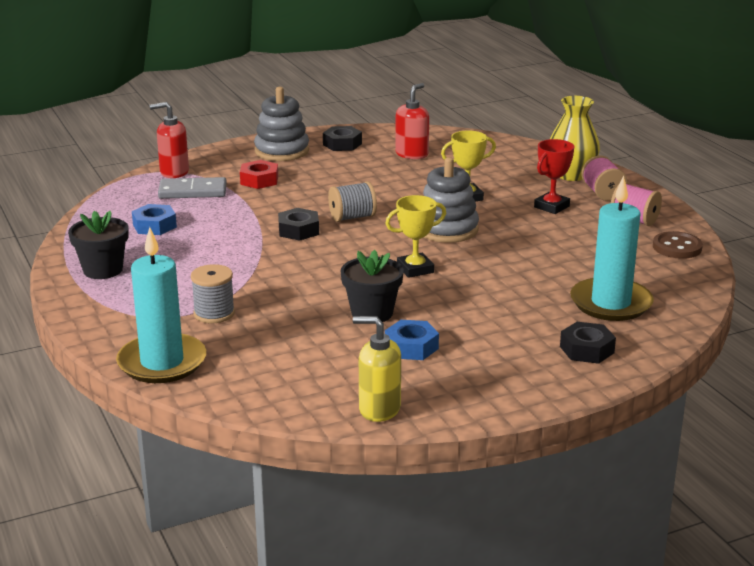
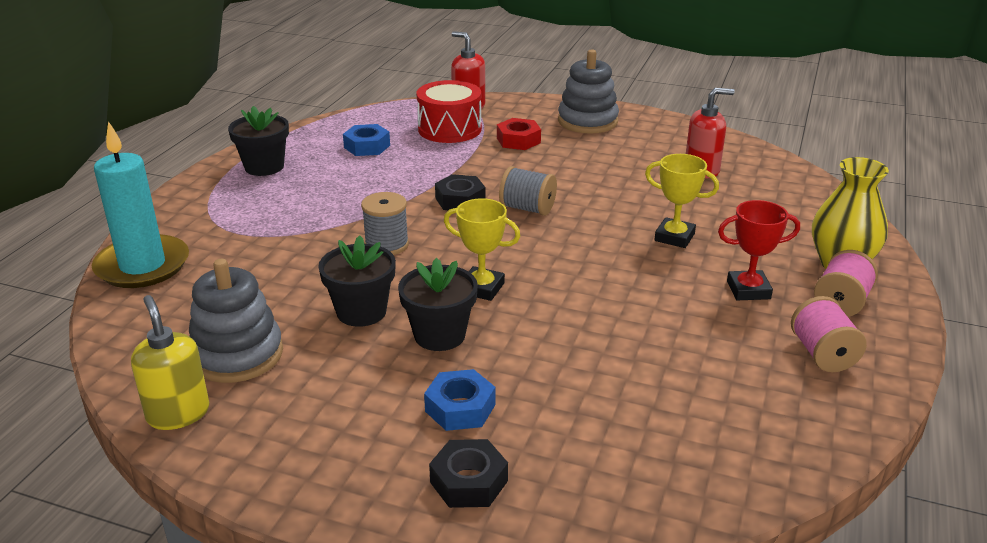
camera: 45 degrees right, 5 degrees up
(192, 191) = (449, 129): grey domino -> red drum
(214, 313) = (255, 243): grey spool -> grey spool (386, 245)
(342, 144) = (653, 135): black nut -> none
(411, 347) = (324, 367): blue nut -> blue nut (460, 408)
(441, 301) = (439, 335): none -> black flower pot
(447, 229) = (590, 262): grey stacking toy -> grey stacking toy (237, 355)
(611, 303) = (601, 442): turquoise candle -> none
(677, 247) = (816, 418): brown button -> none

